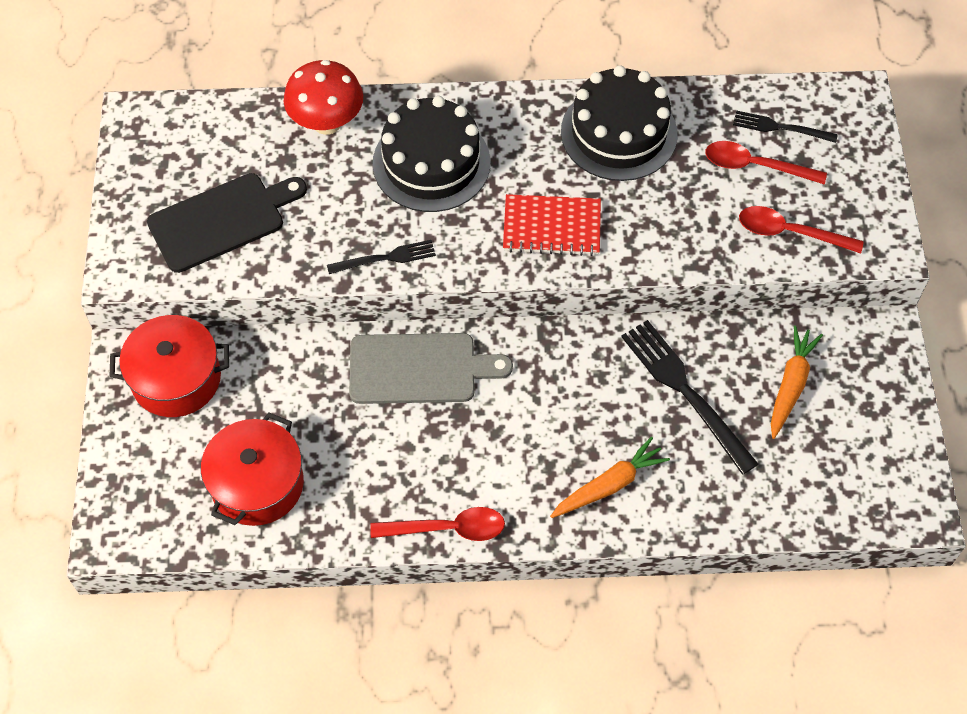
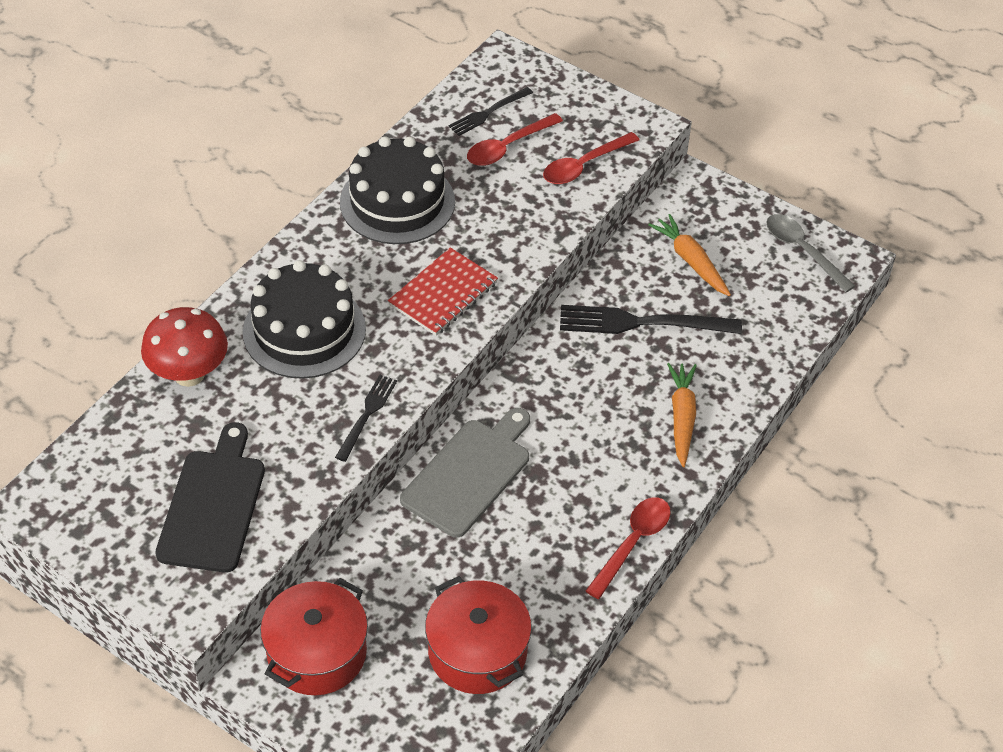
camera: 55 degrees left, 10 degrees down
(890, 465) = (802, 250): none -> grey spoon

